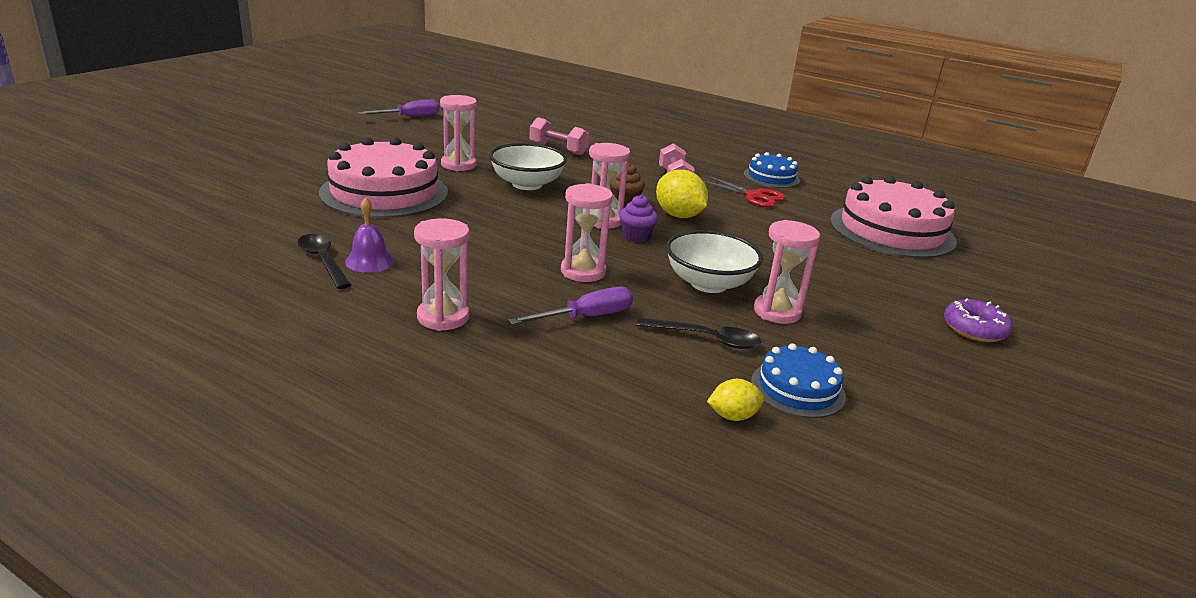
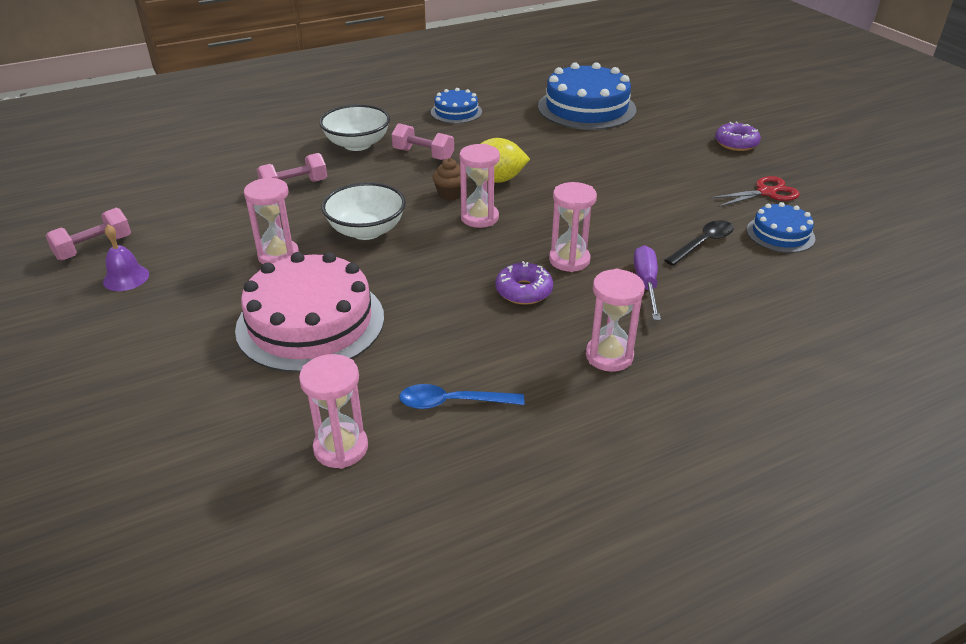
camera: 55 degrees left, 10 degrees up
(323, 261) = (452, 402): black spoon -> blue spoon
(369, 261) = (473, 372): purple bell -> purple bell (126, 278)
(410, 117) = (94, 248): purple screwdriver -> pink dumbbell
(508, 260) = (524, 291): none -> purple donut
(636, 236) = (522, 213): purple cupcake -> none
(708, 283) = (623, 211): white bowl -> white bowl (357, 144)
(733, 416) = (803, 270): yellow lemon -> none
(754, 196) = (486, 133): red scissors -> red scissors (766, 192)
(777, 312) = (679, 201): pink hourglass -> pink hourglass (341, 448)
(892, 231) = (586, 108): pink cake -> blue cake

